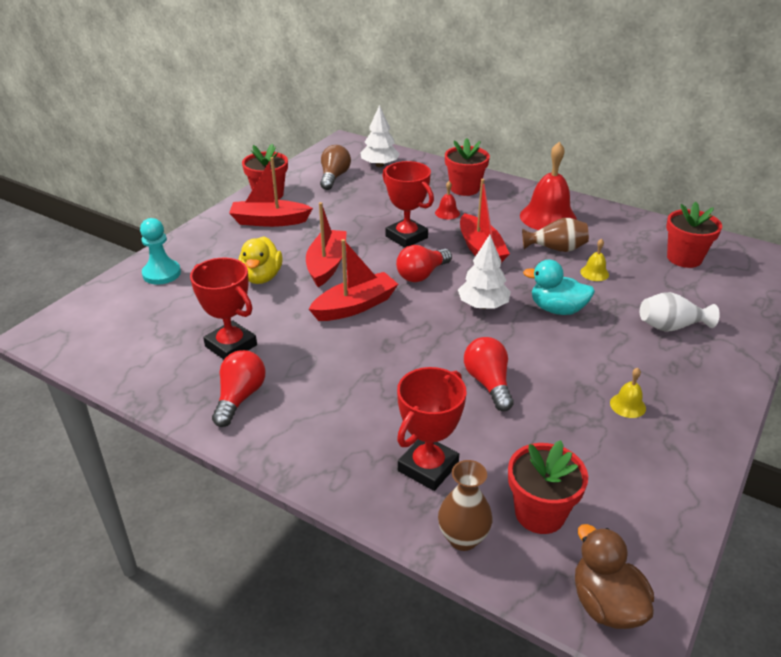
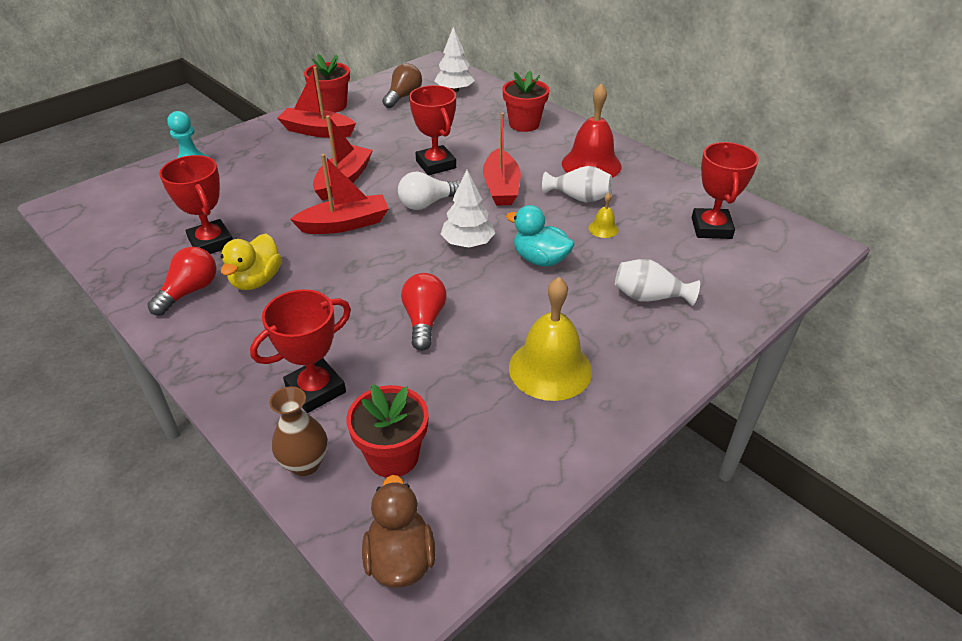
camera: 15 degrees right, 5 degrees up
(261, 277) = (277, 183): yellow duck -> yellow duck (256, 280)
(422, 275) = (427, 203): red light bulb -> white light bulb
(447, 213) = (491, 146): red bell -> none
(556, 249) = (579, 198): brown vase -> white vase
(627, 405) = (550, 369): yellow bell -> yellow bell, size x2.24
(684, 258) = (711, 228): red flower pot -> red trophy

